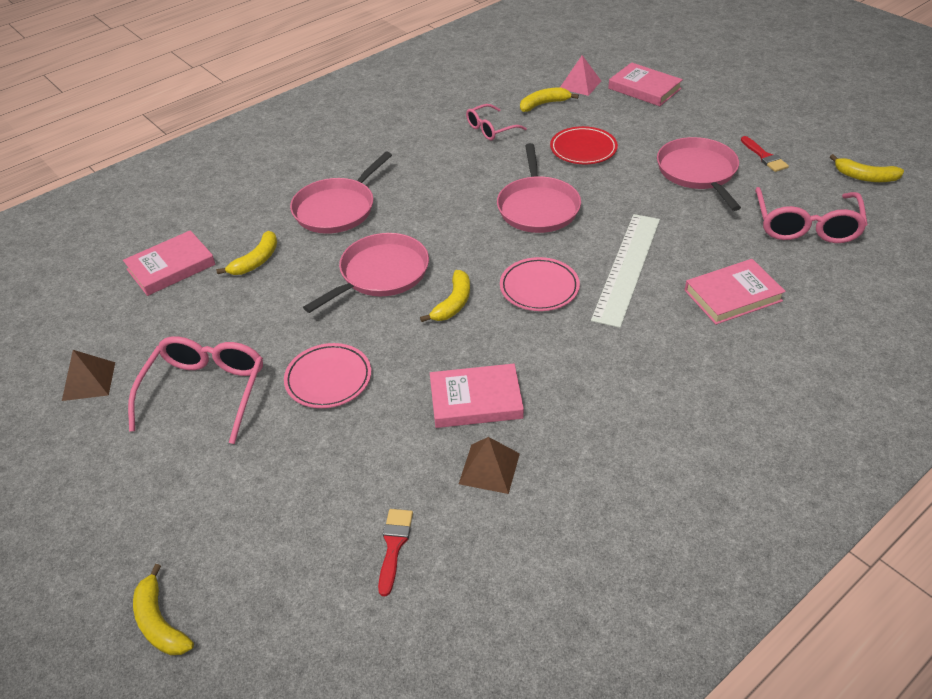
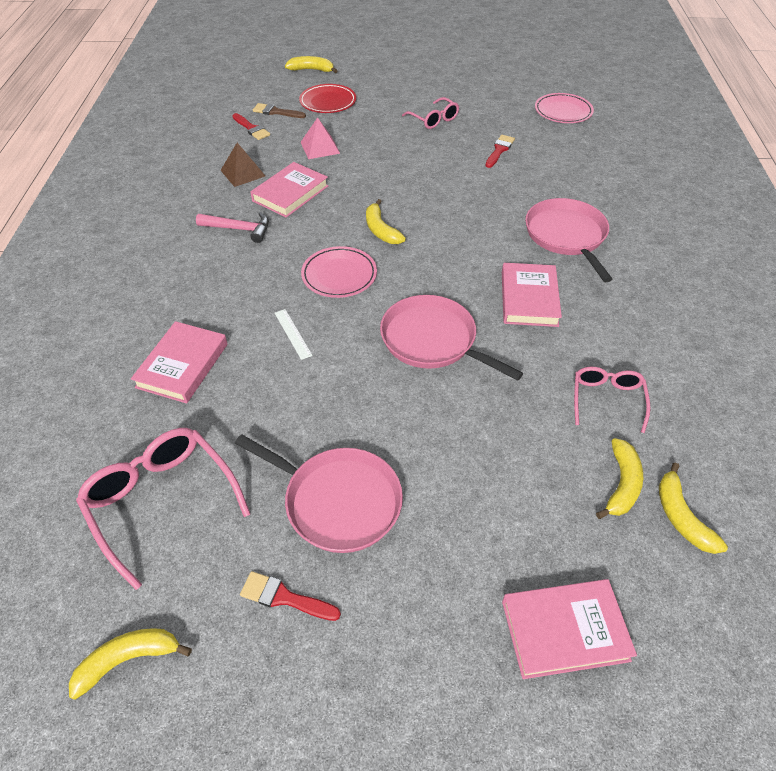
camera: 130 degrees right, 5 degrees up
(88, 381) = (493, 93): brown pyramid -> none
(171, 267) = (575, 145): pink book -> pink book (529, 298)
(206, 391) = (434, 119): pink glasses -> pink glasses, size x0.60
(230, 308) = (499, 150): none -> red brush
(256, 261) = (540, 177): yellow banana -> yellow banana (681, 517)
(327, 556) = (276, 112): none -> brown brush
(328, 379) = (385, 156): pink plate -> pink plate (563, 112)
(380, 274) = (455, 217): pink pan -> none
(571, 391) = (239, 229): none -> pink hammer
(580, 84) = (642, 563): pink pyramid -> pink pyramid (320, 147)
(583, 149) = (488, 443): red plate -> red plate (328, 102)
(627, 268) = (293, 334): white ruler -> white ruler, size x0.40

